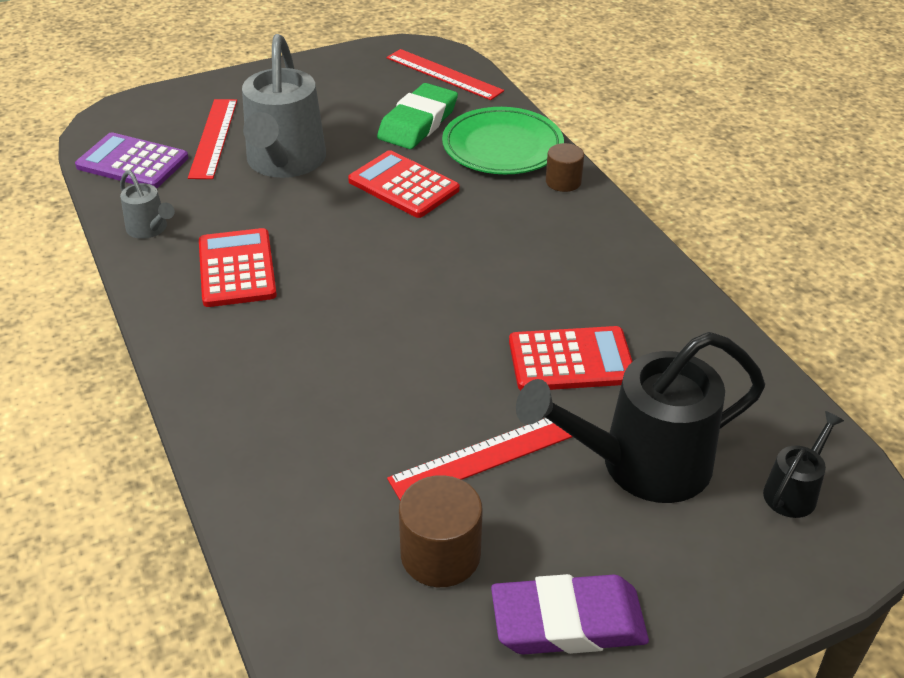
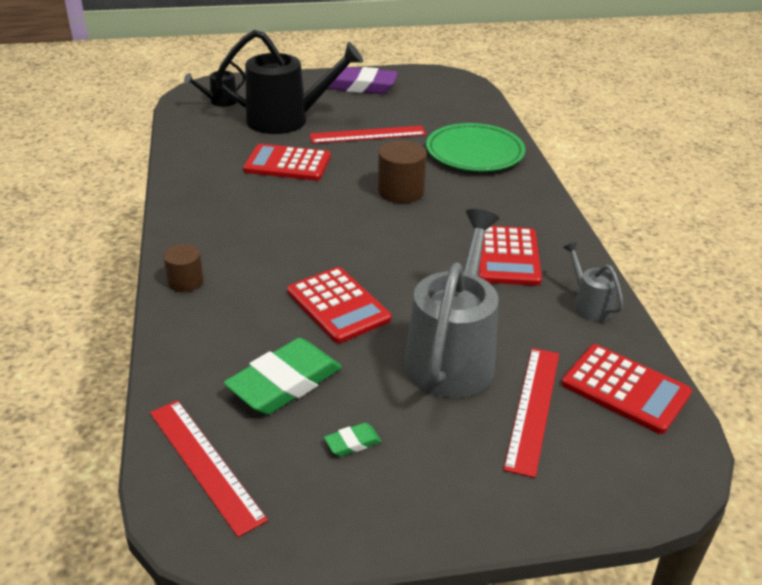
camera: 165 degrees left, 5 degrees down
(132, 162) = (625, 389): purple calculator -> red calculator
(349, 98) = (352, 442): none -> green eraser
(440, 555) = (409, 109): brown cylinder -> brown cylinder (401, 191)
(502, 147) = (213, 331): green plate -> green plate (474, 152)

